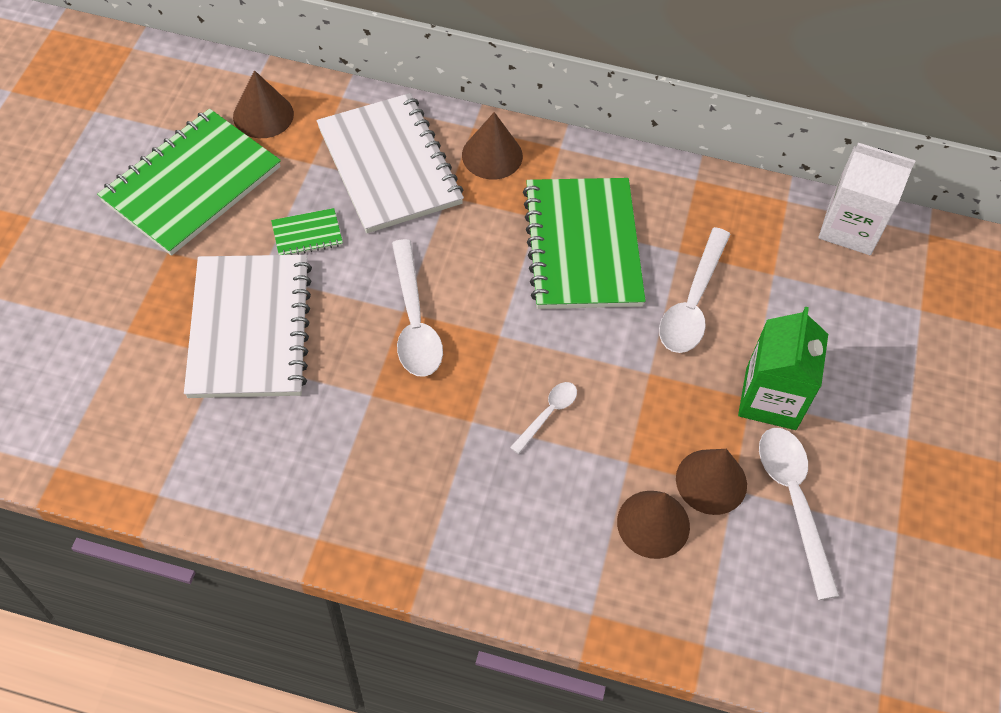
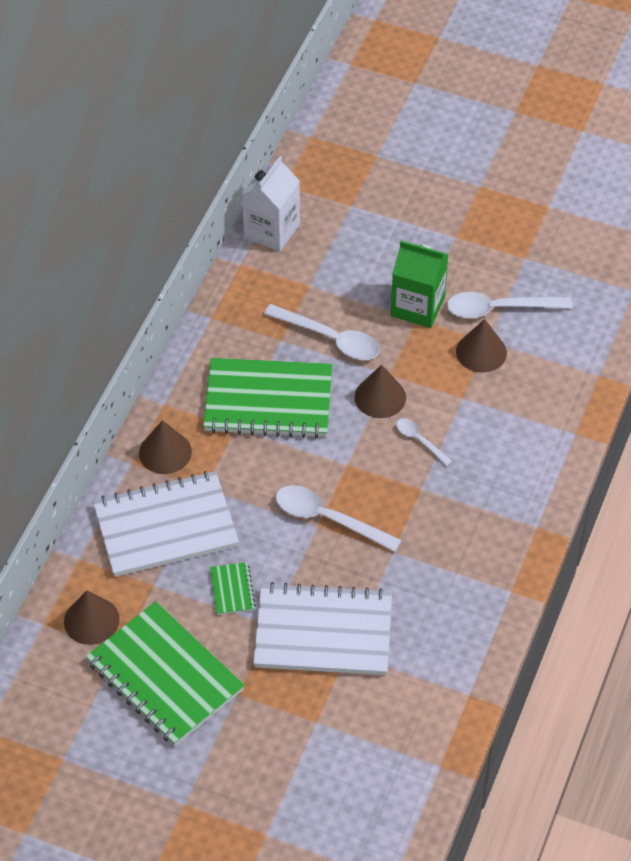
camera: 80 degrees left, 5 degrees down
(414, 321) = (328, 519): white spoon -> white spoon turned 150 degrees counterclockwise
(653, 524) = (511, 390): brown cone -> brown cone (380, 397)

